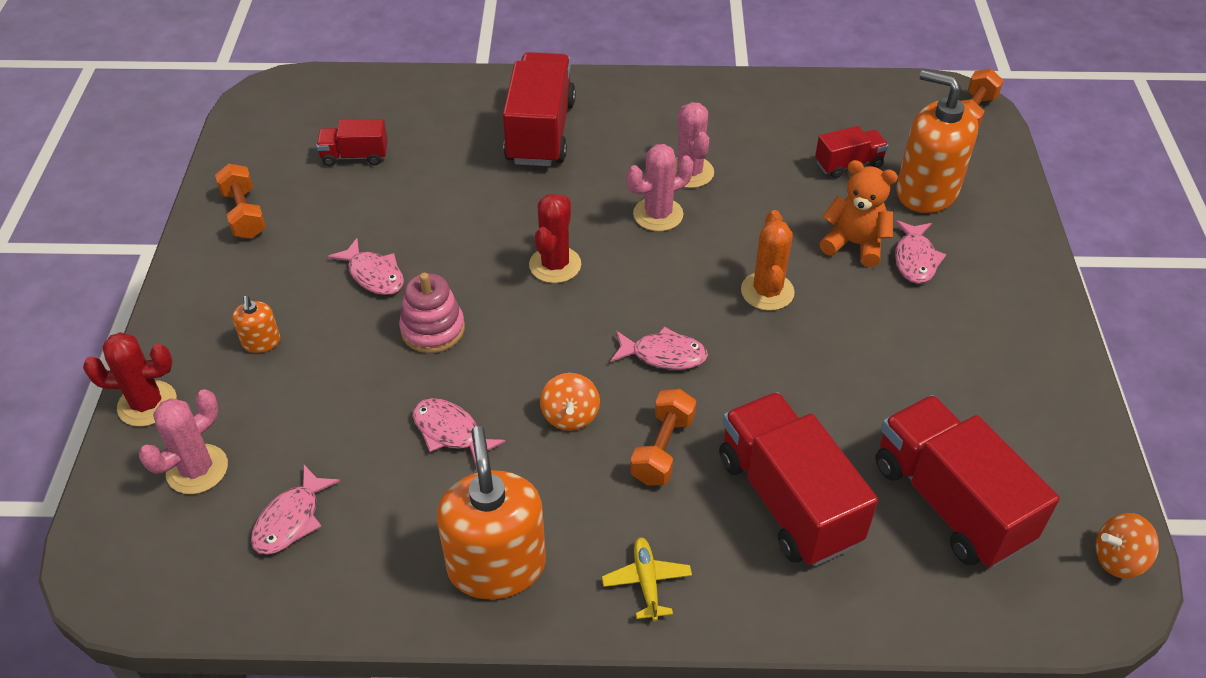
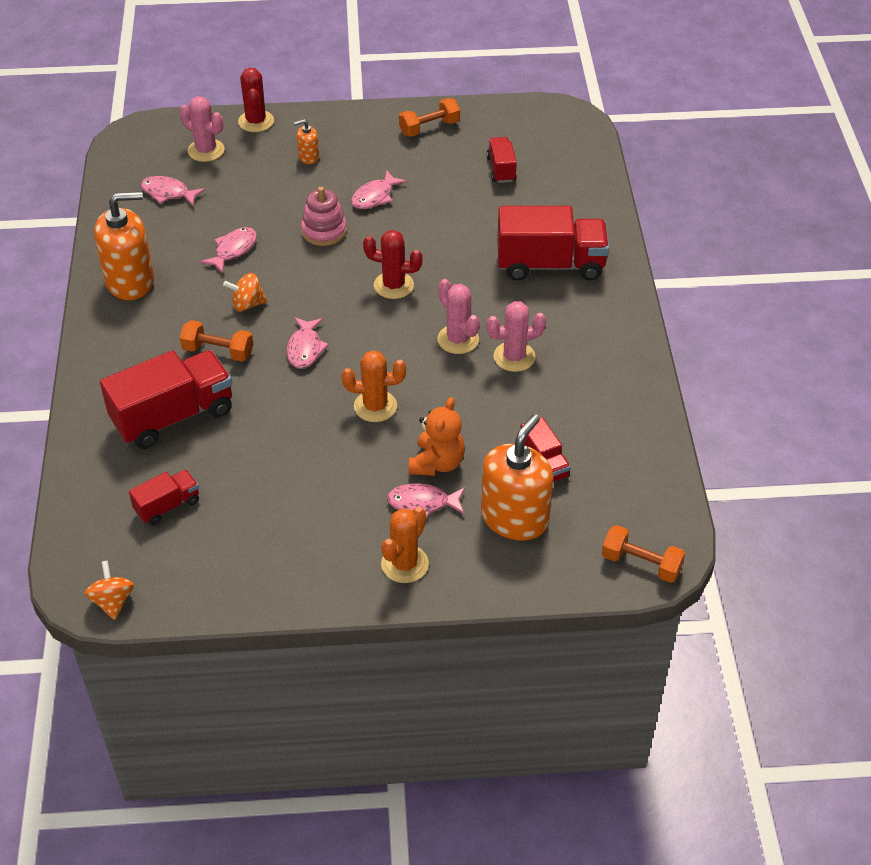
camera: 85 degrees right, 0 degrees up
(646, 582) = (114, 348): yellow plane -> none
(949, 502) = (167, 506): red truck -> red truck, size x0.51
(1003, 278) = (404, 564): none -> orange cactus

